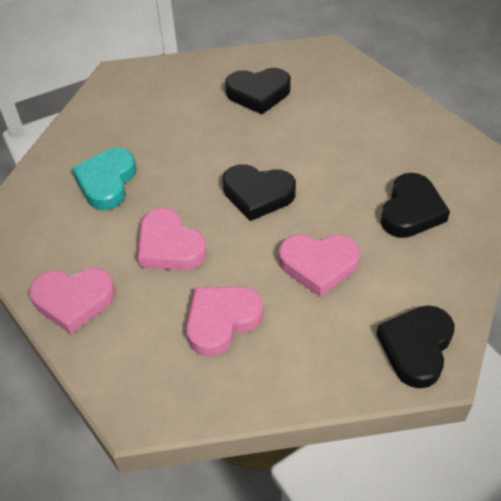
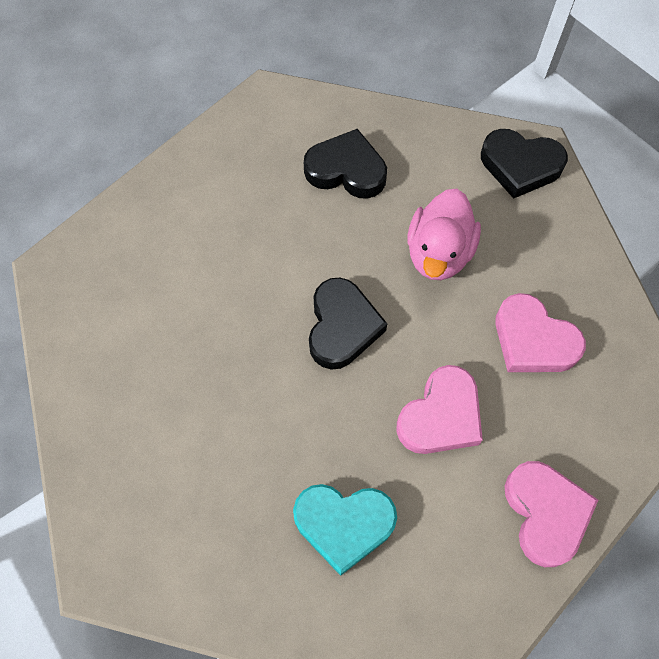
camera: 100 degrees left, 15 degrees up
(258, 93) = (149, 349): black heart -> none
(318, 265) = (438, 253): pink heart -> pink duck

